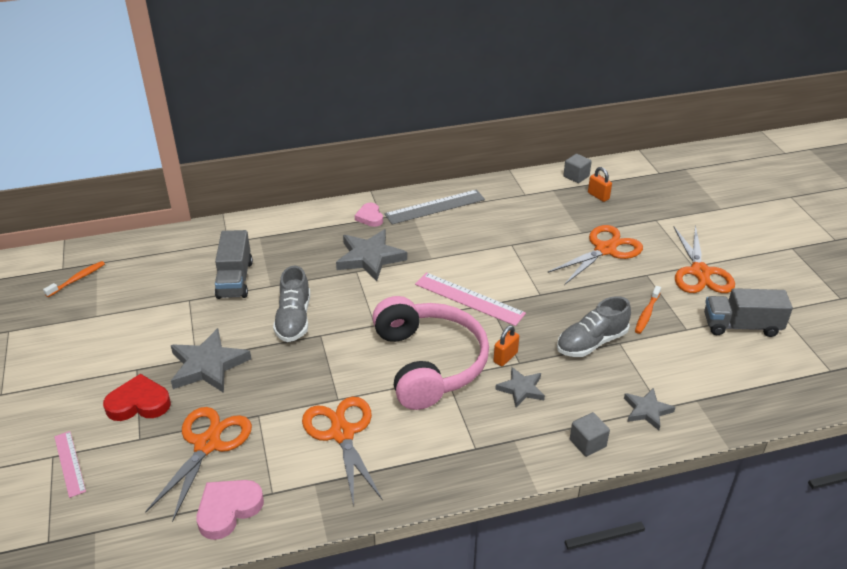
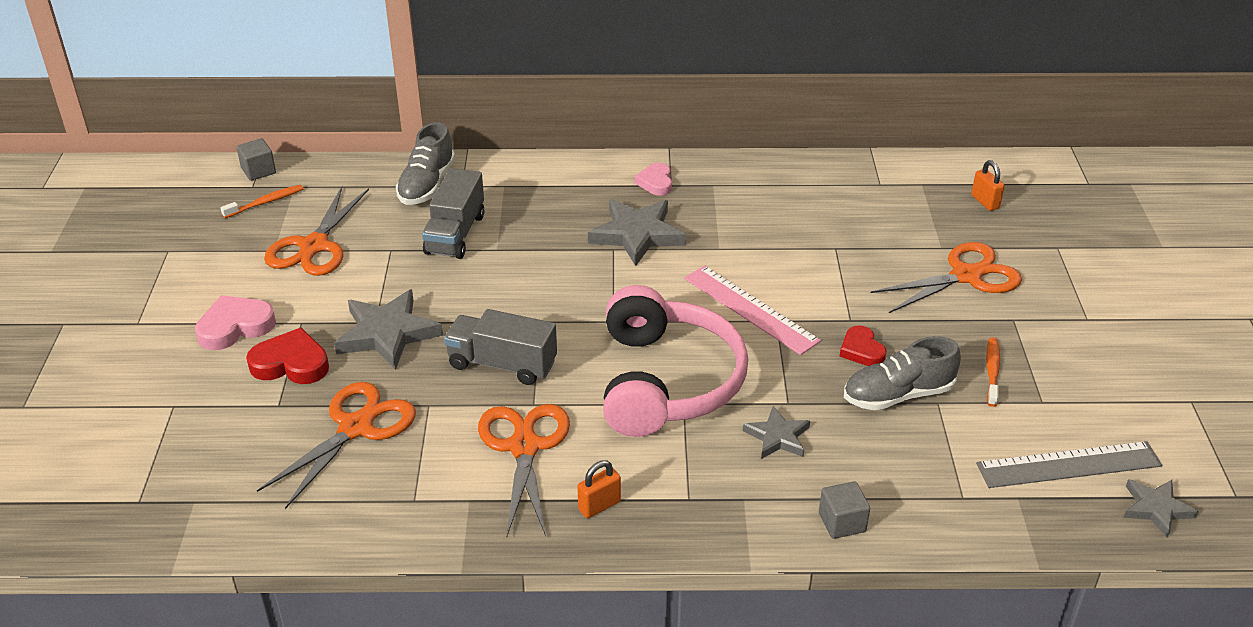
camera: 15 degrees right, 0 degrees up
(69, 463) = (190, 418): pink ruler -> none
(228, 510) = (355, 509): pink heart -> pink heart (235, 327)
(294, 319) = (512, 296): grey shoe -> grey shoe (427, 185)
(435, 207) = (748, 182): grey ruler -> grey ruler (1068, 465)
(505, 357) = (771, 393): orange padlock -> orange padlock (599, 506)
(555, 315) = (861, 350): none -> red heart
(576, 176) = (963, 170): grey cube -> grey cube (258, 171)
(646, 314) = (992, 371): orange toothbrush -> orange toothbrush turned 150 degrees clockwise
(647, 410) = (941, 497): grey star -> grey star (1156, 509)
(700, 272) = (1094, 329): orange scissors -> orange scissors (314, 246)
(741, 326) = (1126, 412): grey truck -> grey truck (502, 364)

